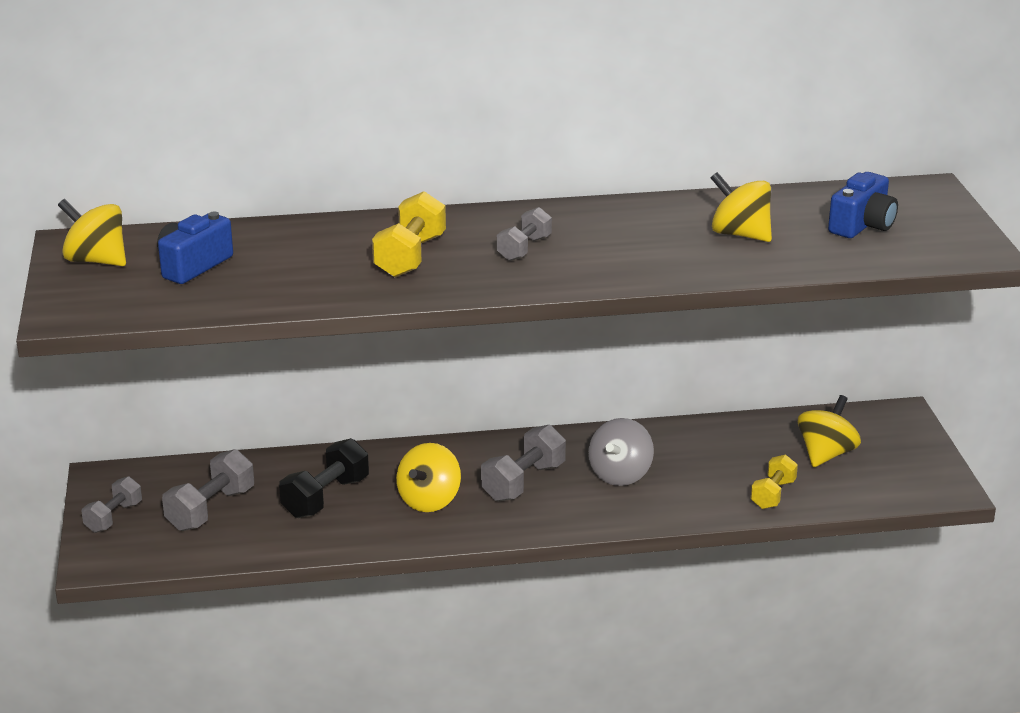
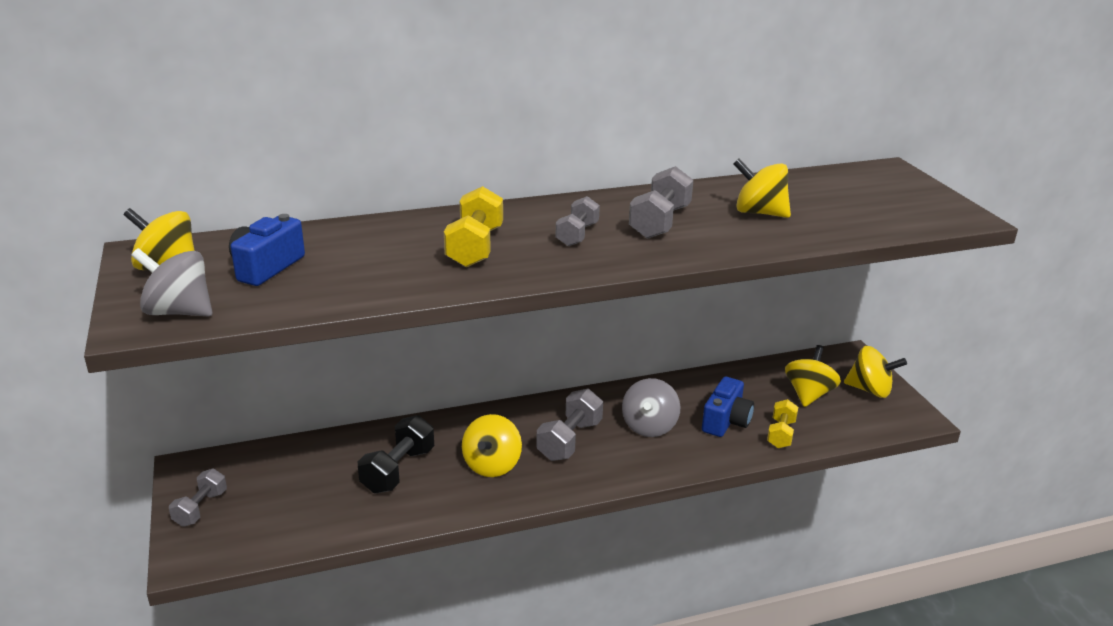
camera: 10 degrees left, 0 degrees up
(104, 305) = (179, 312): none -> grey spinning top
(211, 509) = (293, 492): grey dumbbell -> grey dumbbell (660, 222)
(862, 225) = (856, 200): blue camera -> blue camera (726, 421)
(905, 455) = (870, 390): none -> yellow spinning top

